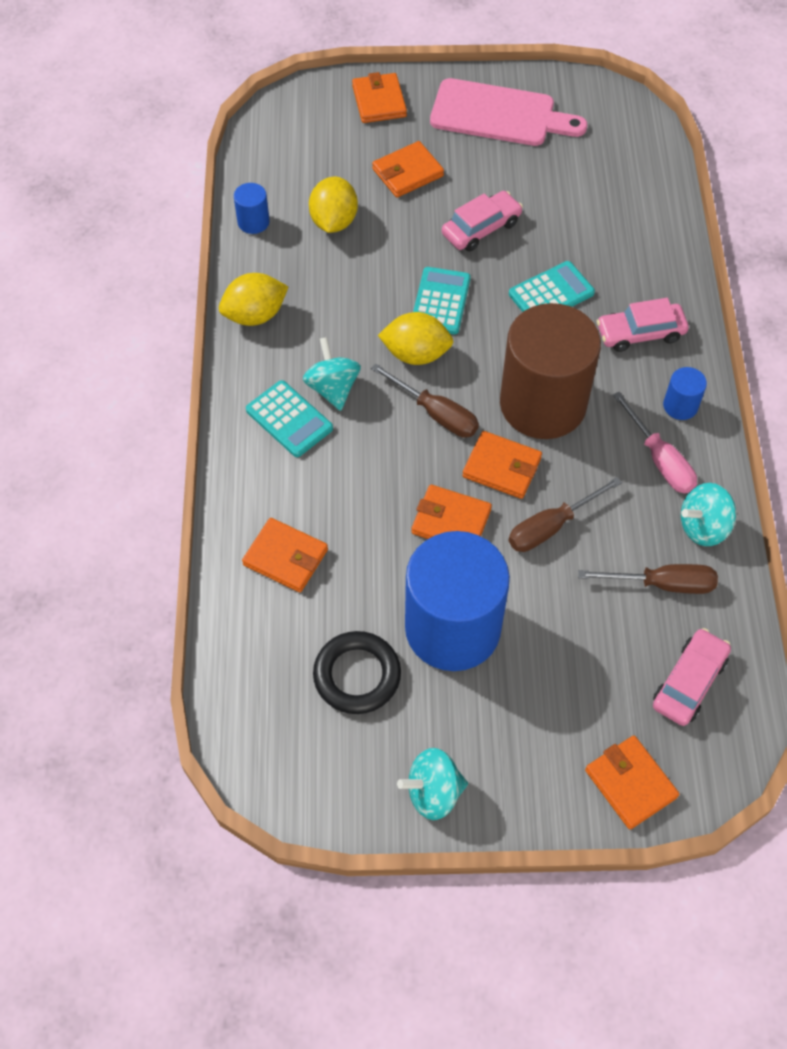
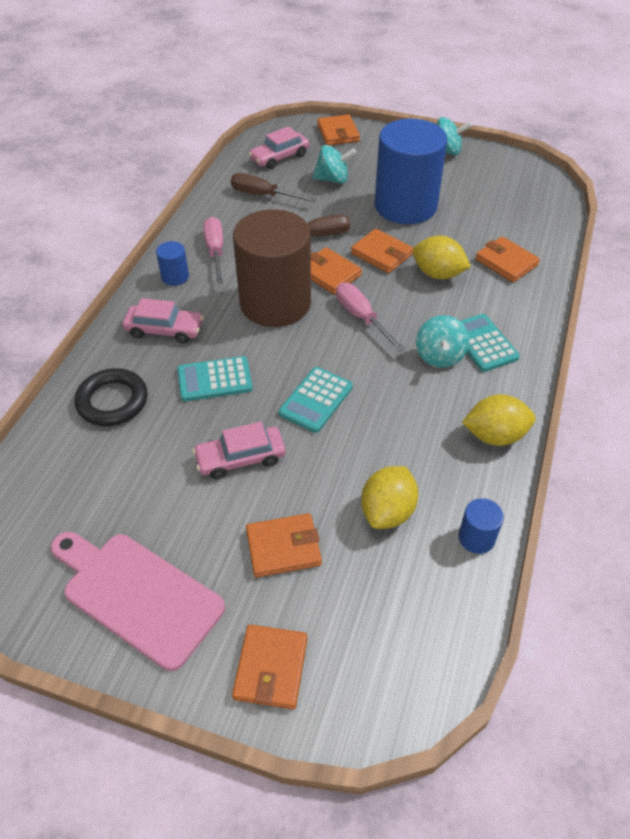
camera: 160 degrees left, 10 degrees down
(357, 675) = (474, 200): black ring -> black ring (112, 401)
(416, 354) = (358, 363): yellow lemon -> yellow lemon (438, 274)
(436, 413) = (362, 318): brown screwdriver -> pink screwdriver
(703, 527) = (216, 213): turquoise spinning top -> turquoise spinning top (332, 179)

